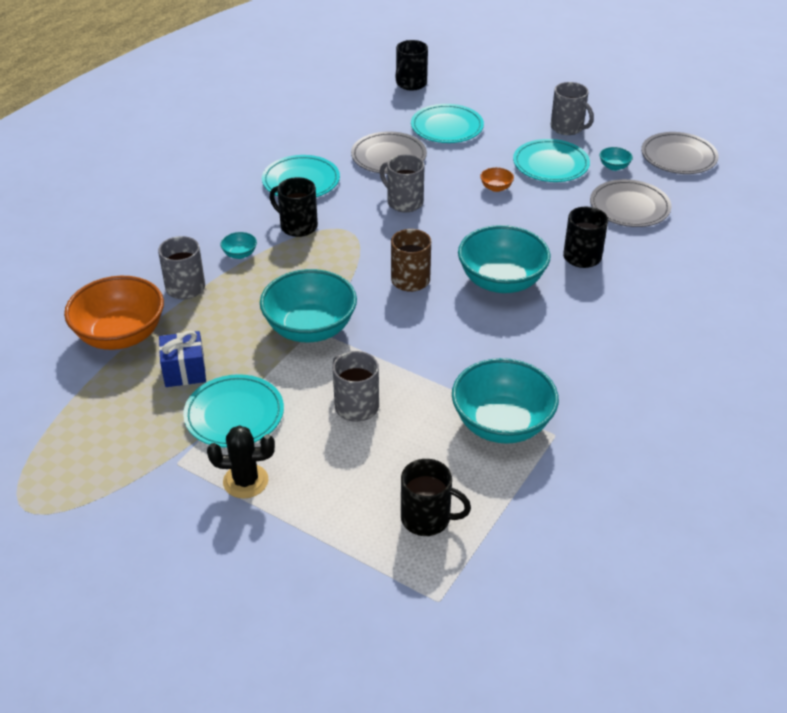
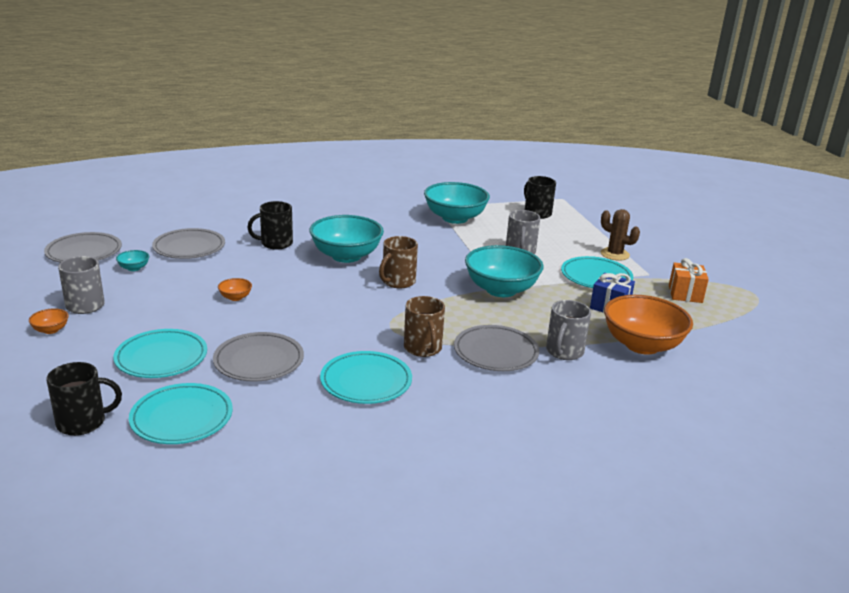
camera: 140 degrees left, 15 degrees down
(113, 449) = (685, 294): none -> orange gift
(240, 254) = (495, 352): turquoise bowl -> grey plate
(245, 481) = (614, 254): black cactus -> brown cactus
(297, 226) = (423, 348): black mug -> brown mug
(404, 202) = (316, 323): grey mug -> none
(543, 106) = (51, 330): none -> orange bowl
(550, 164) = (165, 290): turquoise plate -> turquoise plate (182, 418)

